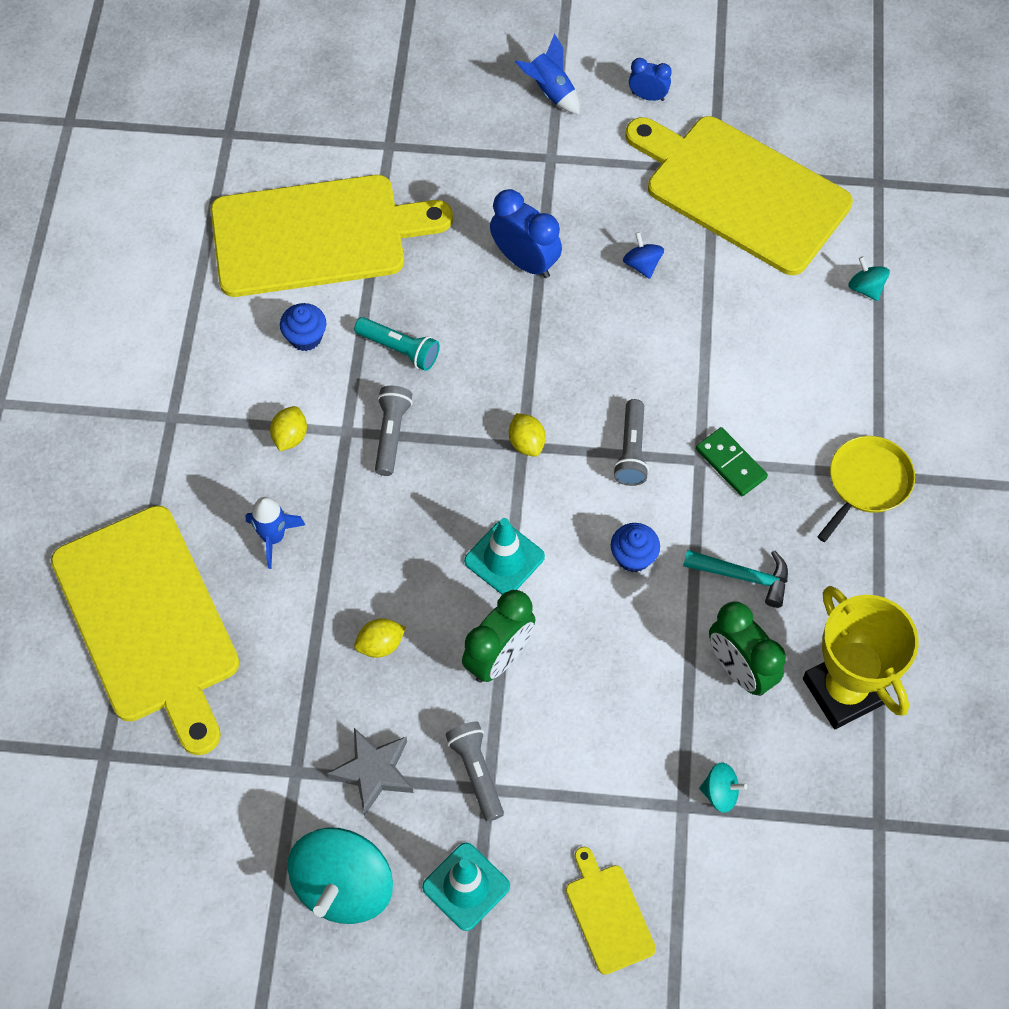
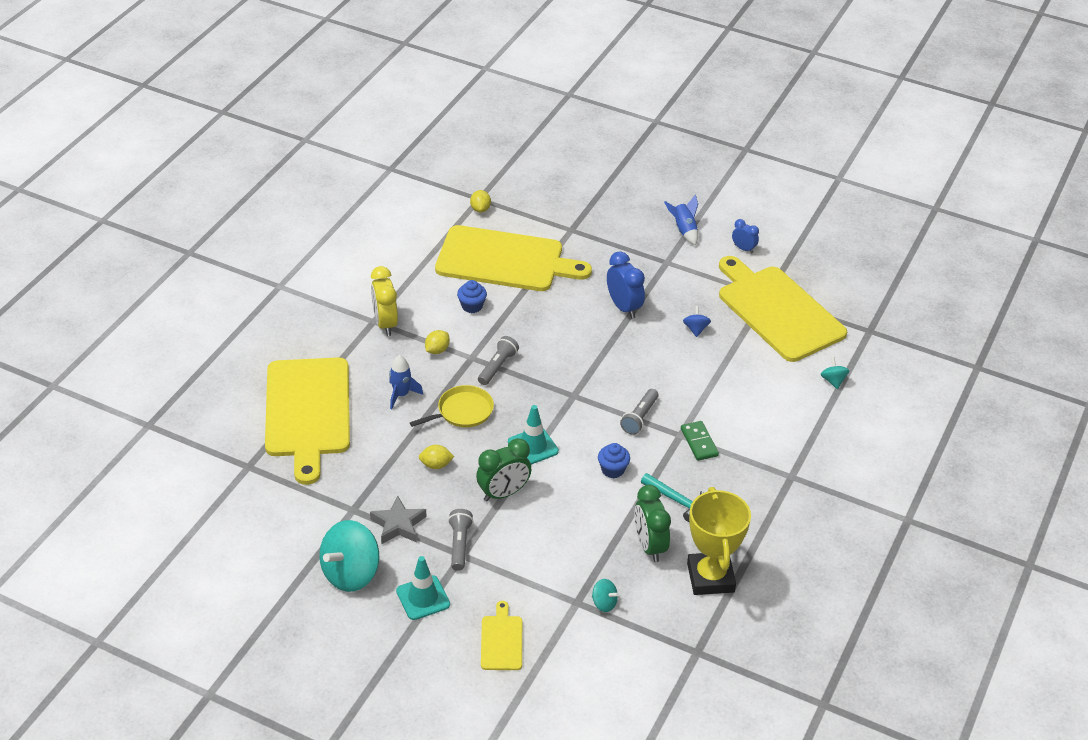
camera: 20 degrees right, 20 degrees down
(191, 415) = (385, 323): none -> yellow clock
(399, 349) = (524, 328): turquoise flashlight -> none
(526, 443) = (577, 395): yellow lemon -> yellow lemon (480, 209)
(866, 483) = (781, 478): yellow pan -> yellow pan (462, 411)

